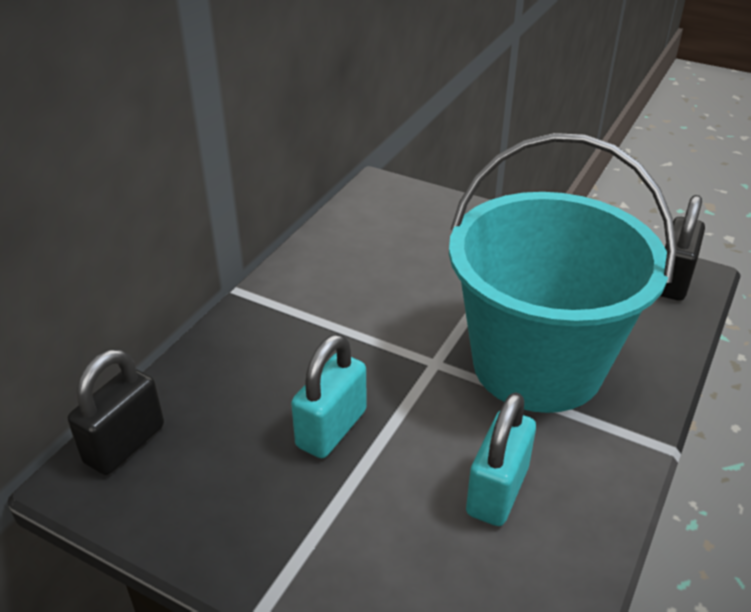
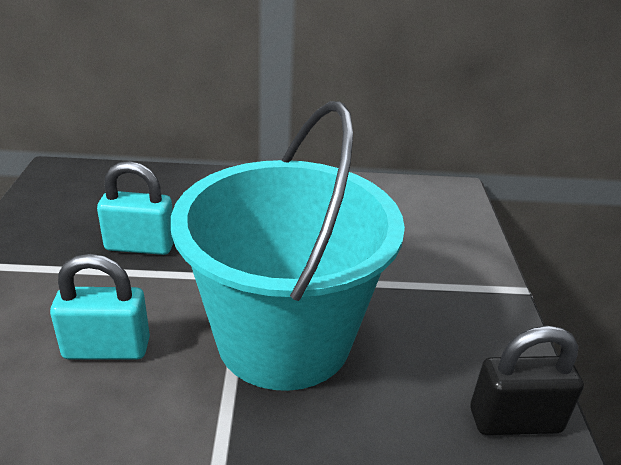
camera: 60 degrees right, 5 degrees down
(125, 444) = (89, 174): black padlock -> none

